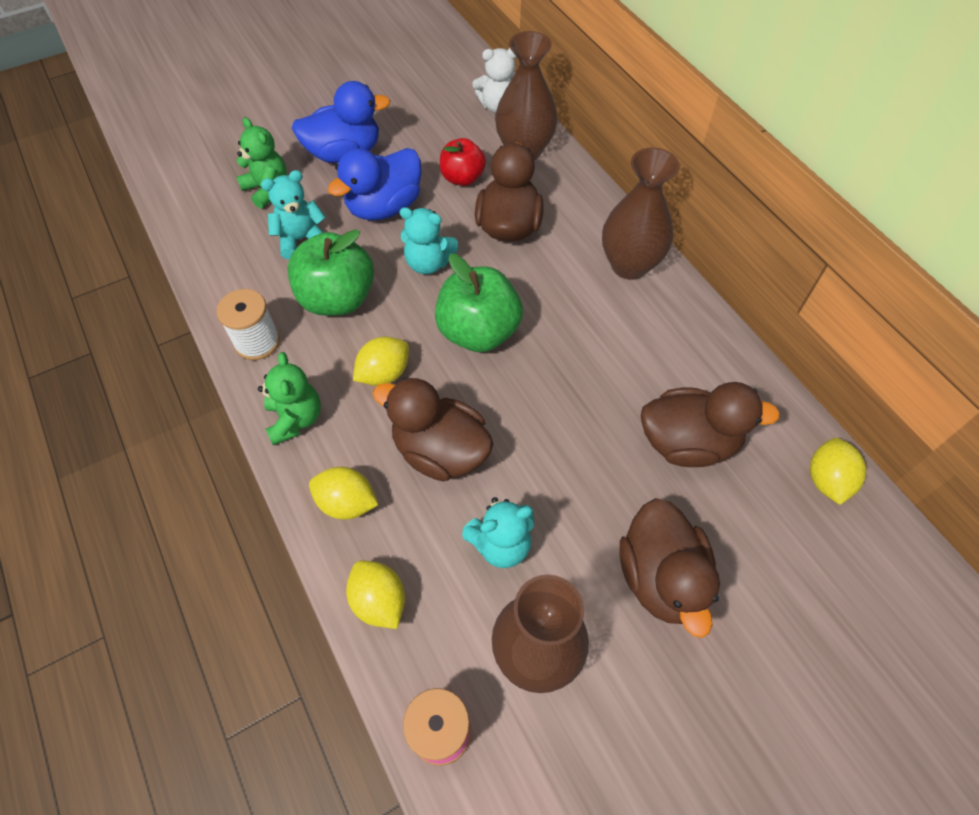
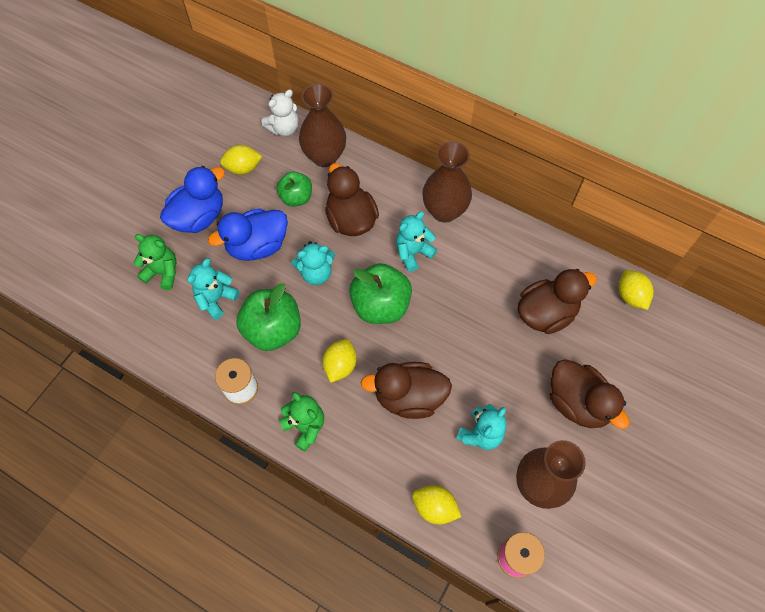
camera: 30 degrees left, 5 degrees up
(347, 503) = (375, 461): yellow lemon -> yellow lemon (243, 168)
(384, 207) = (257, 246): blue duck -> blue duck turned 45 degrees clockwise
(462, 178) = (296, 198): red apple -> green apple
(558, 293) = (413, 253): none -> turquoise teddy bear

